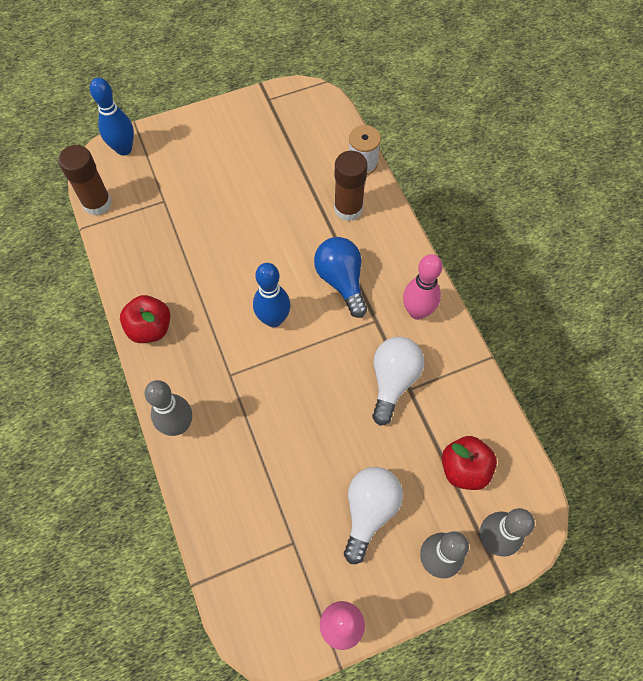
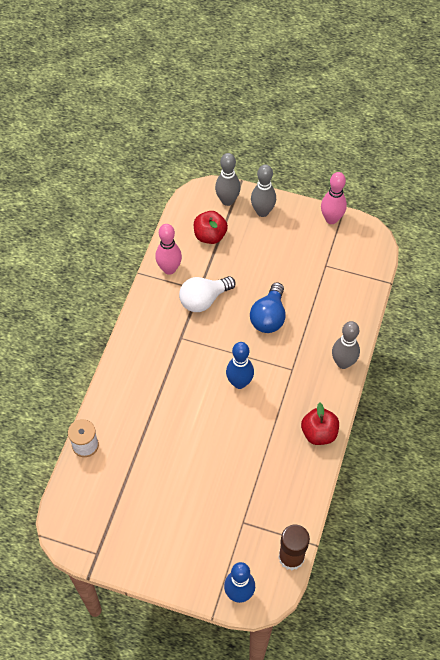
camera: 140 degrees left, 5 degrees down
(341, 281) = (178, 375): blue light bulb -> blue light bulb (269, 317)
(348, 209) = (127, 419): brown glue stick -> none
(369, 511) = (275, 252): white light bulb -> none
(417, 311) = (152, 325): pink bowling pin -> pink bowling pin (169, 269)

